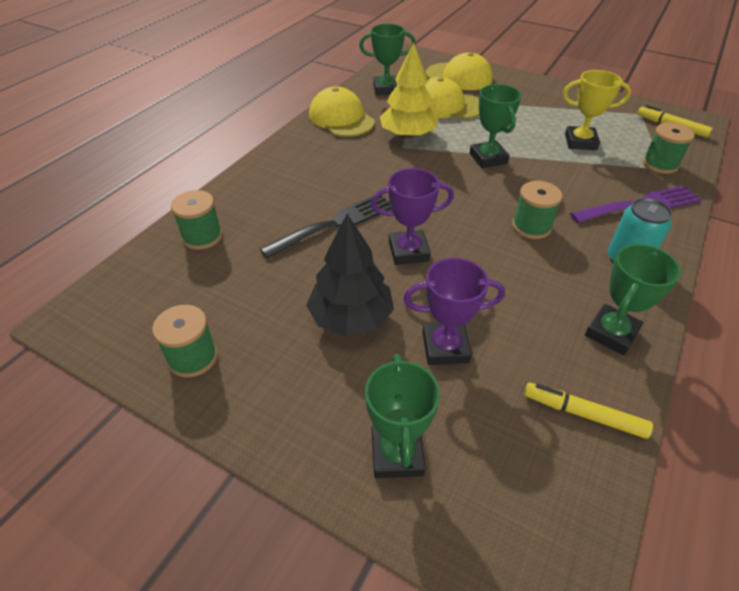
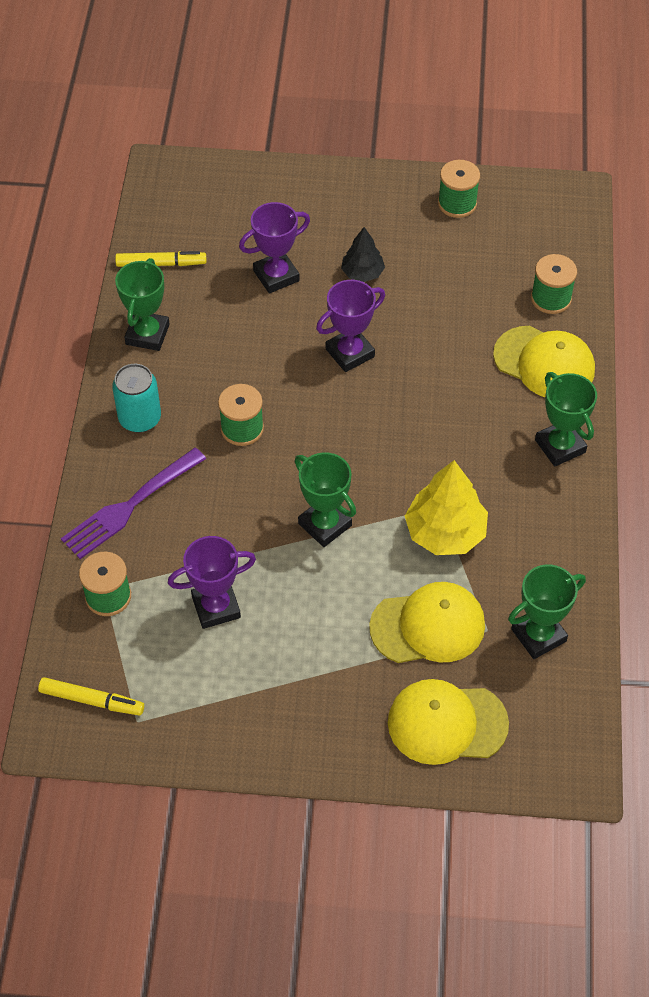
camera: 155 degrees right, 10 degrees up
(334, 224) = (439, 358): black fork -> none
(341, 118) = (553, 534): yellow cap -> yellow cap (544, 363)
(351, 317) = (362, 273): black tree -> black tree, size x0.59
(397, 454) = (277, 198): green trophy -> green trophy (560, 446)
(580, 142) = (216, 607): yellow trophy -> purple trophy

